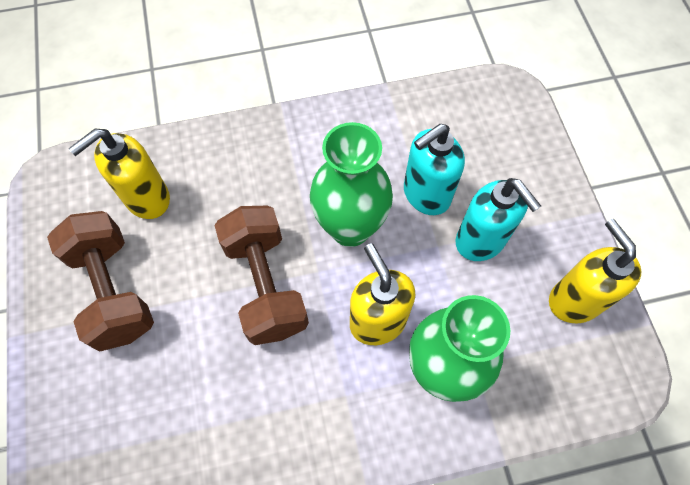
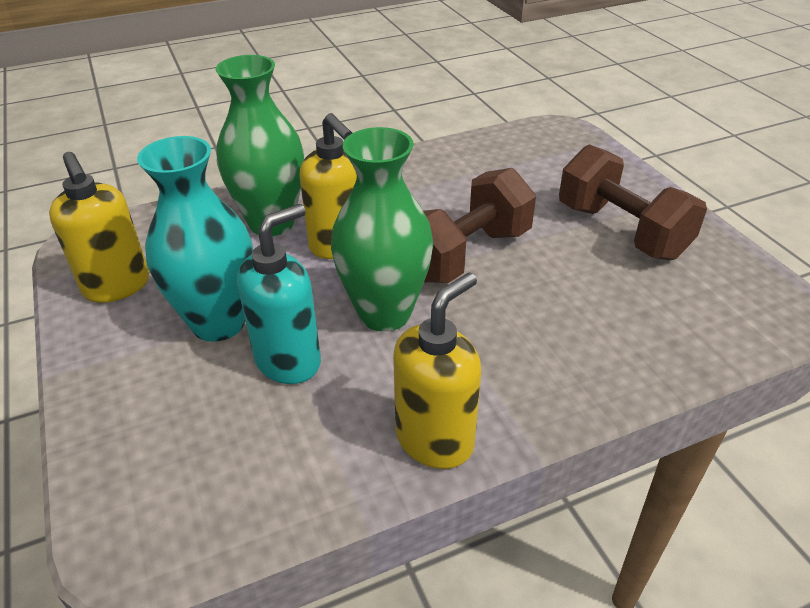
camera: 170 degrees right, 25 degrees down
(147, 199) = (650, 306): yellow soap dispenser -> yellow soap dispenser (435, 439)
(265, 285) = (466, 254): brown dumbbell -> brown dumbbell turned 75 degrees clockwise
(480, 241) = (218, 323): turquoise soap dispenser -> turquoise vase

